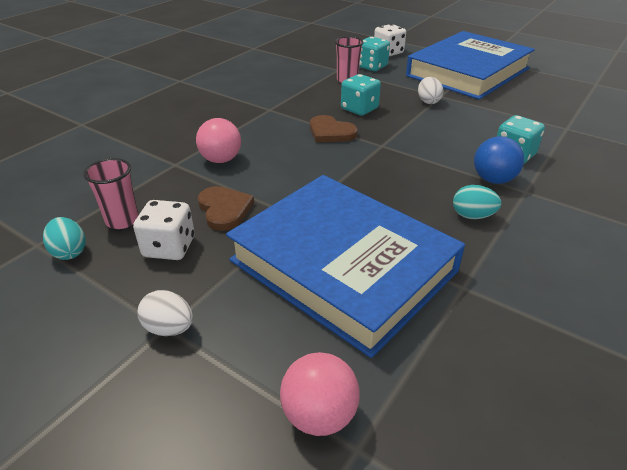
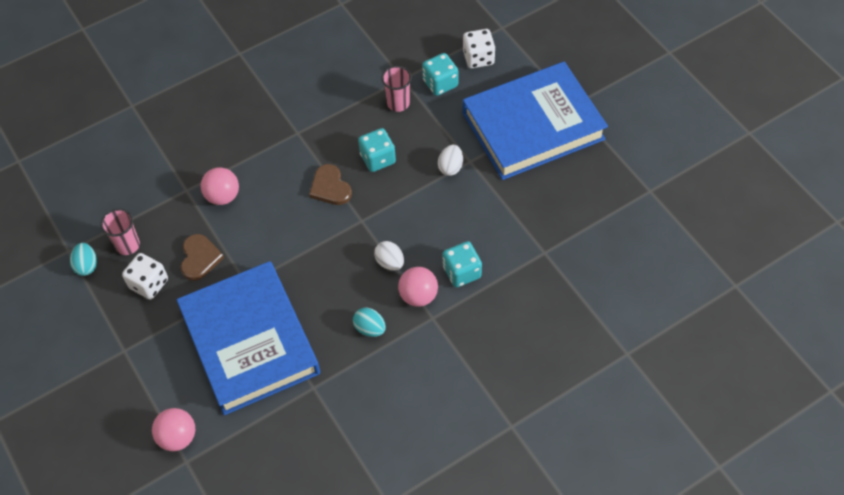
camera: 25 degrees right, 20 degrees up
(169, 328) = (125, 352): white egg -> white egg (390, 262)
(493, 180) = (418, 296): blue ball -> pink ball

